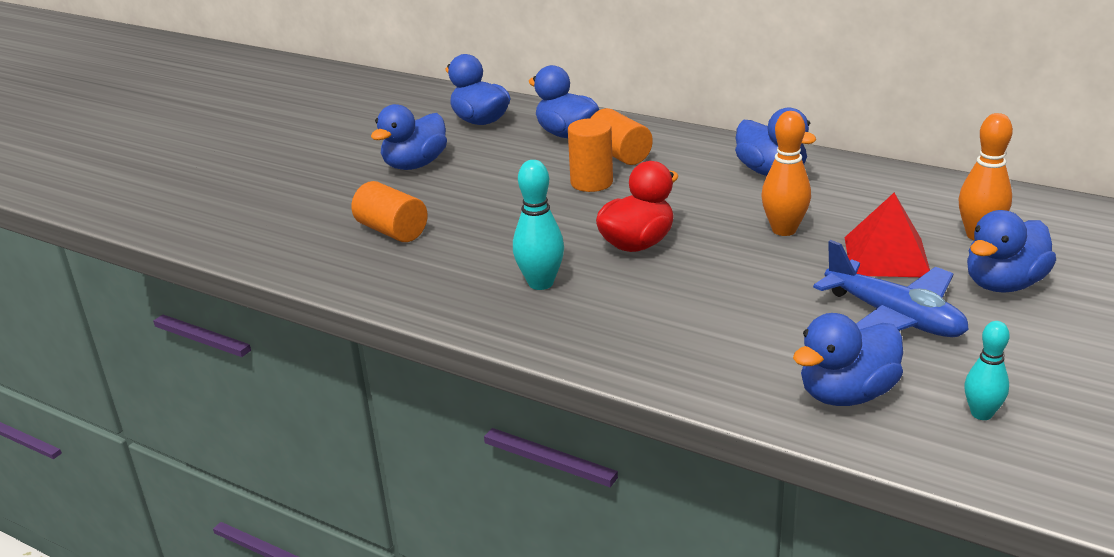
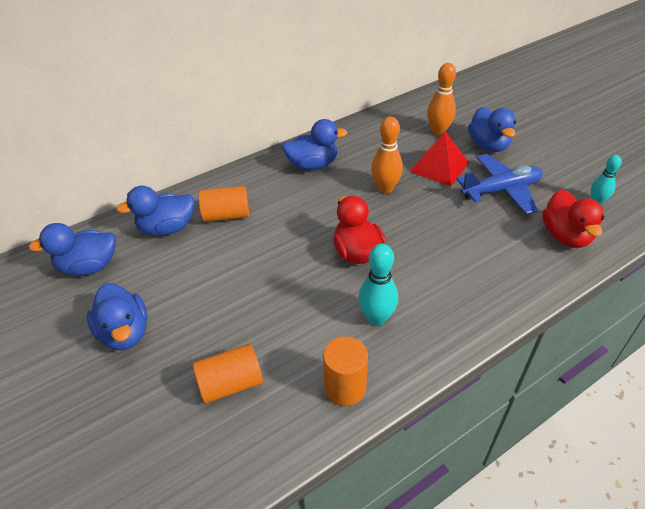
camera: 65 degrees left, 15 degrees up
(591, 183) = (255, 243): orange cylinder -> orange cylinder (345, 387)
(846, 394) = (565, 236): blue duck -> red duck

